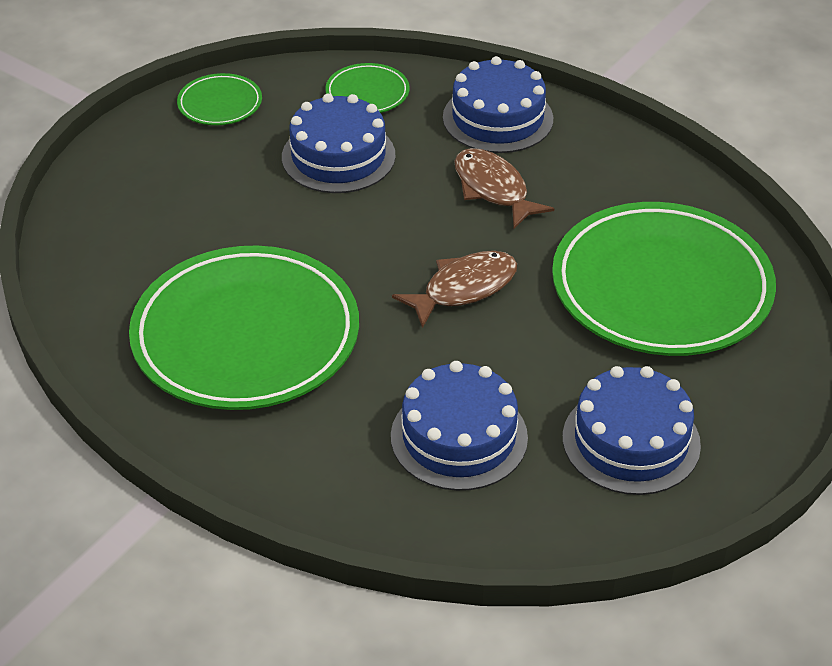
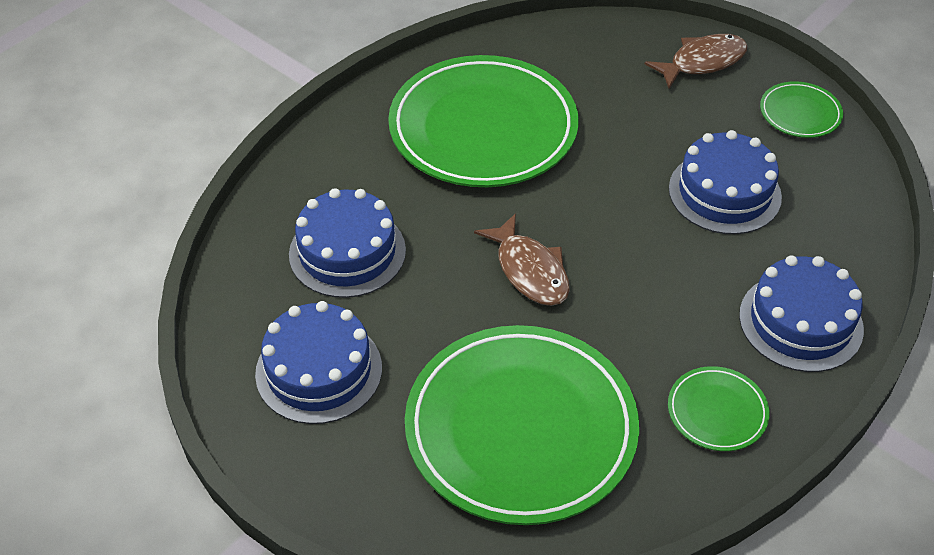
camera: 95 degrees right, 5 degrees up
(367, 93) = (832, 218): green plate -> green plate (717, 412)
(493, 189) = (677, 306): brown fish -> brown fish (702, 62)

